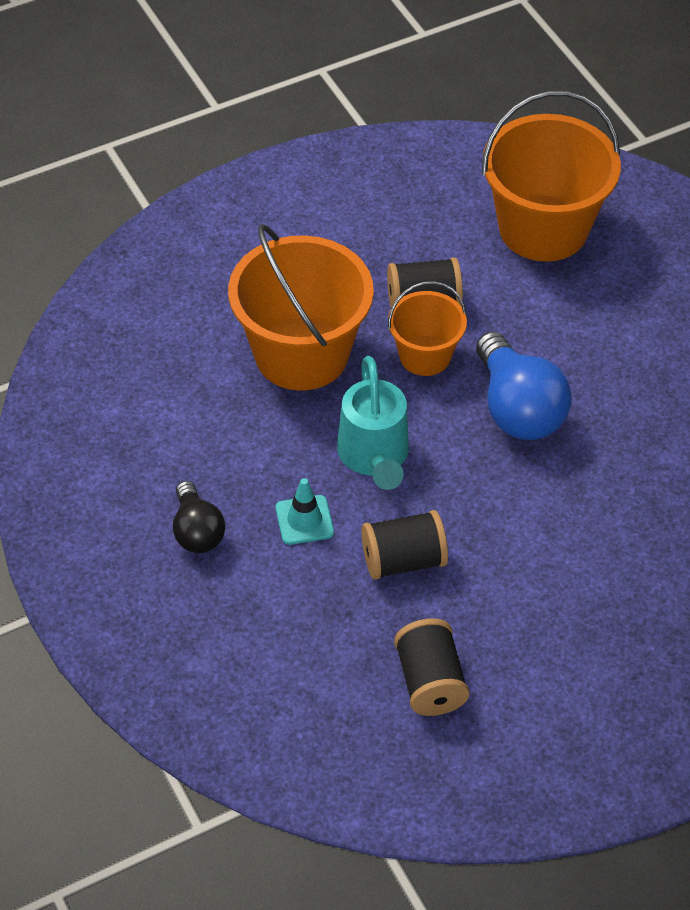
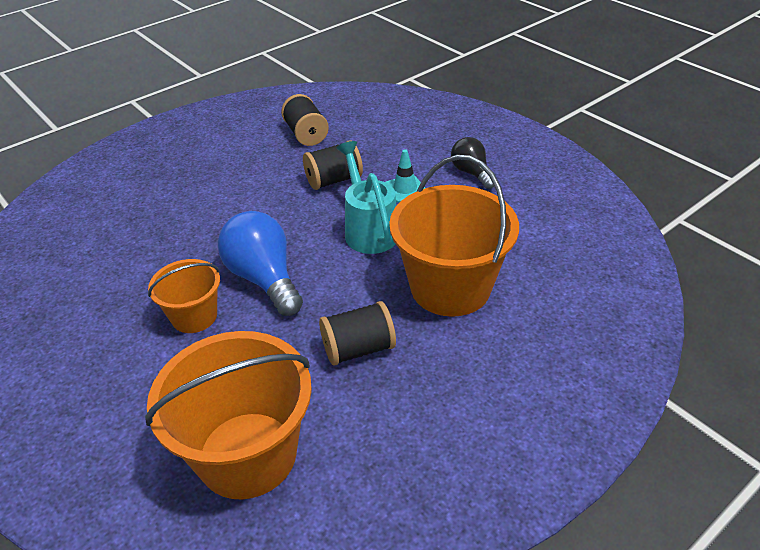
camera: 170 degrees right, 10 degrees down
(425, 356) = (347, 304): orange bucket -> orange bucket (194, 316)

